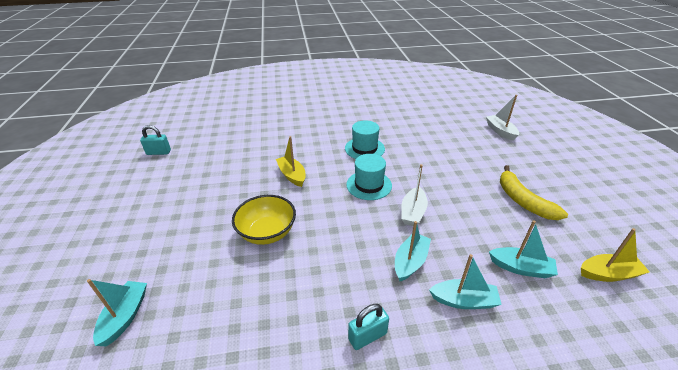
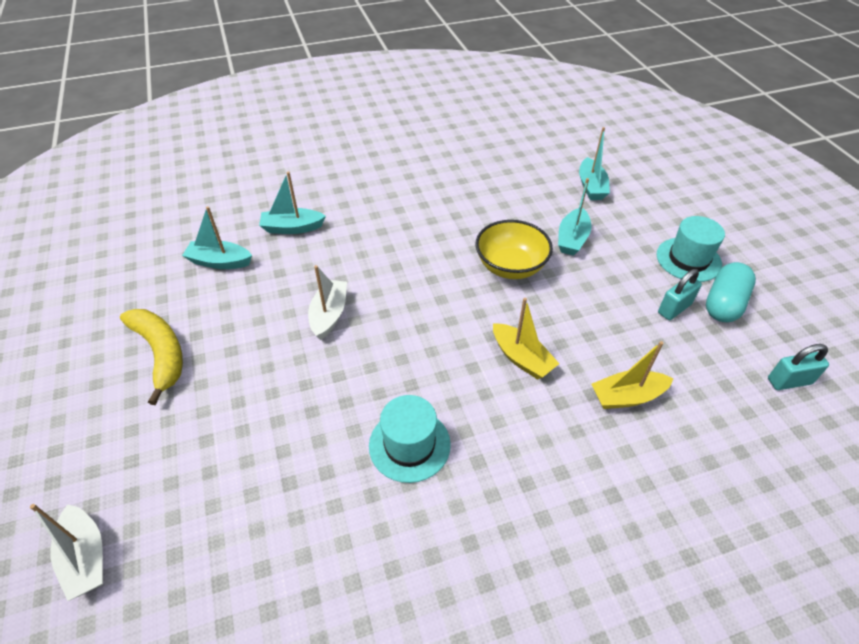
camera: 170 degrees right, 10 degrees up
(142, 190) = (724, 304): none -> turquoise capsule
(367, 336) = (381, 196): turquoise padlock -> turquoise padlock (674, 308)
(369, 185) = (393, 354): turquoise hat -> turquoise hat (688, 259)
(410, 261) = (339, 255): turquoise boat -> turquoise boat (572, 239)
(608, 274) = (127, 266): yellow boat -> yellow boat (627, 397)

